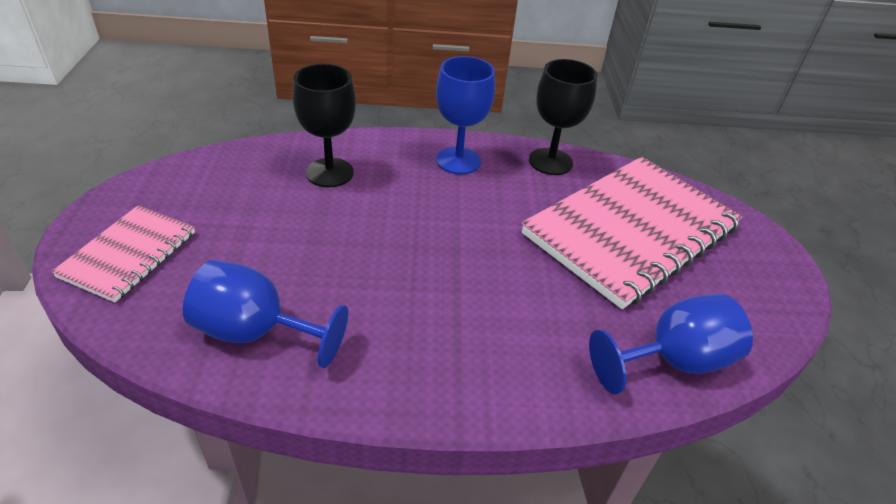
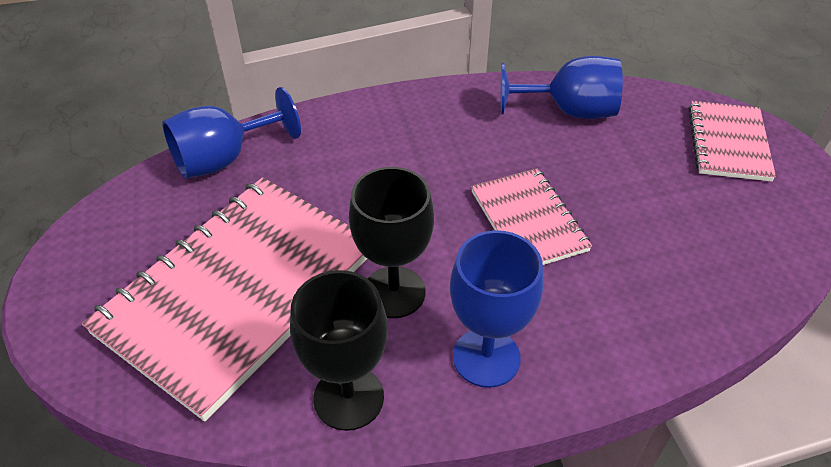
camera: 170 degrees right, 5 degrees up
(329, 172) = (637, 285): black goblet -> black goblet (394, 292)
(381, 230) = (528, 221): none -> pink notebook

